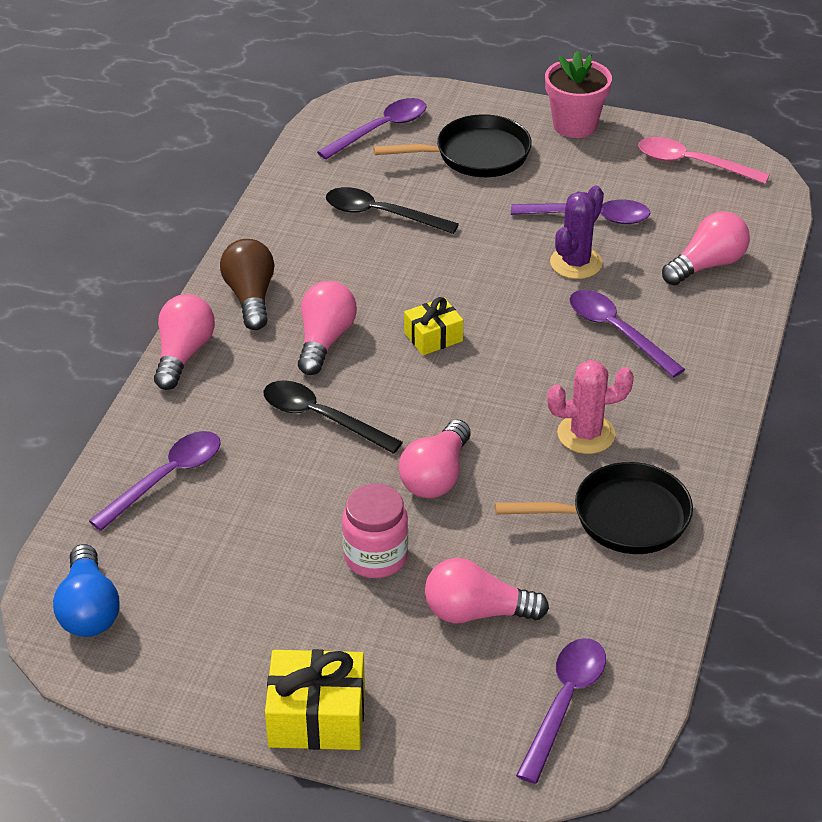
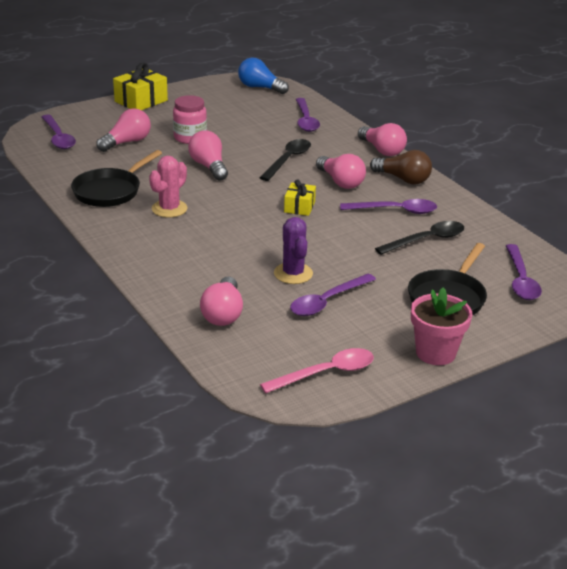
camera: 130 degrees right, 10 degrees down
(321, 418) = (288, 160): black spoon -> black spoon turned 45 degrees counterclockwise
(617, 332) = (220, 254): purple spoon -> purple spoon (395, 211)

